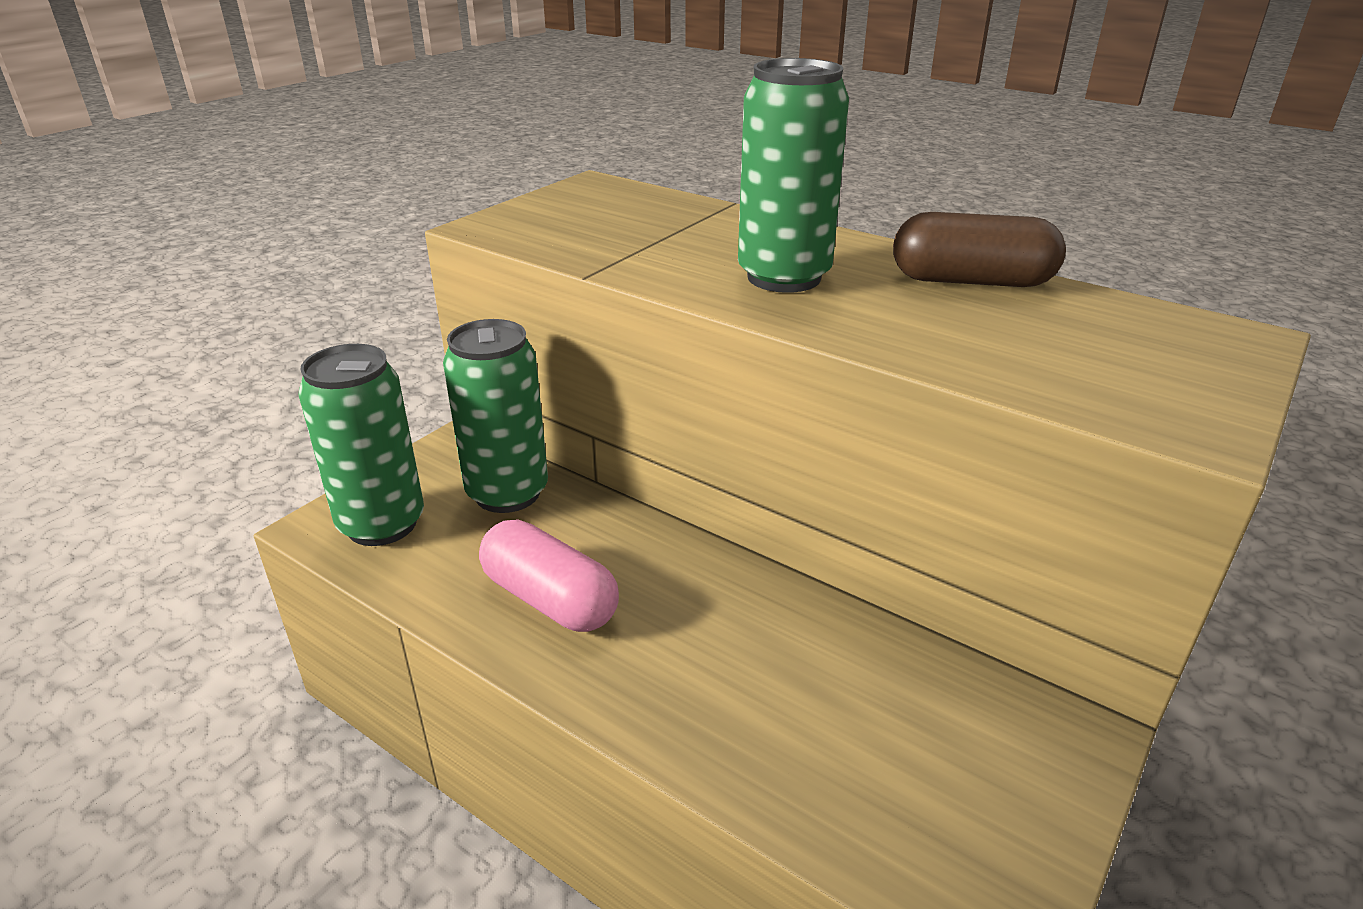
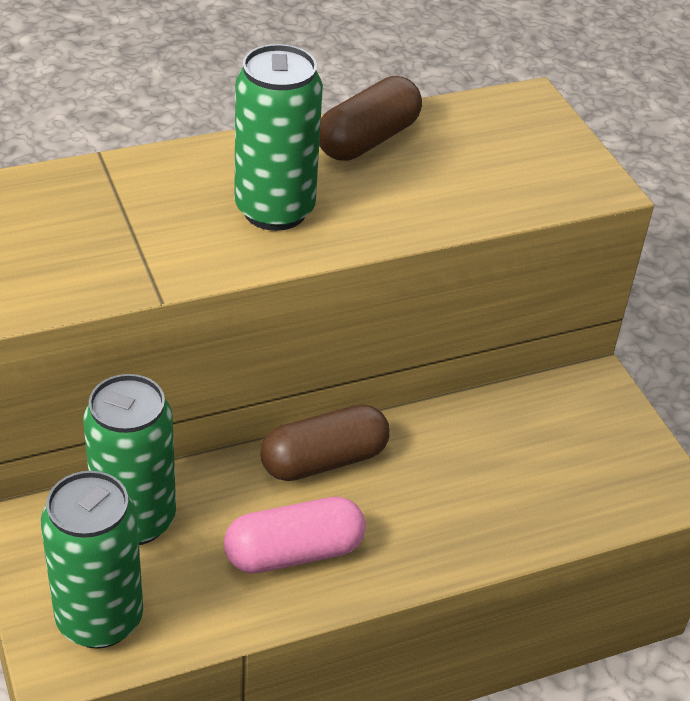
camera: 60 degrees left, 10 degrees up
(688, 565) = (324, 460): none -> brown capsule

